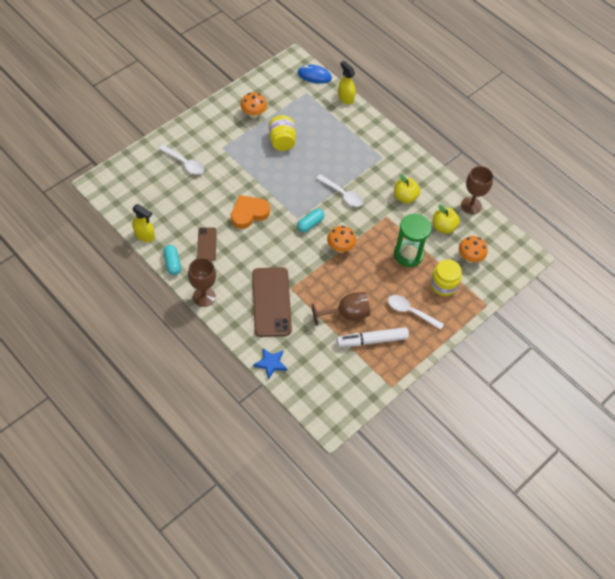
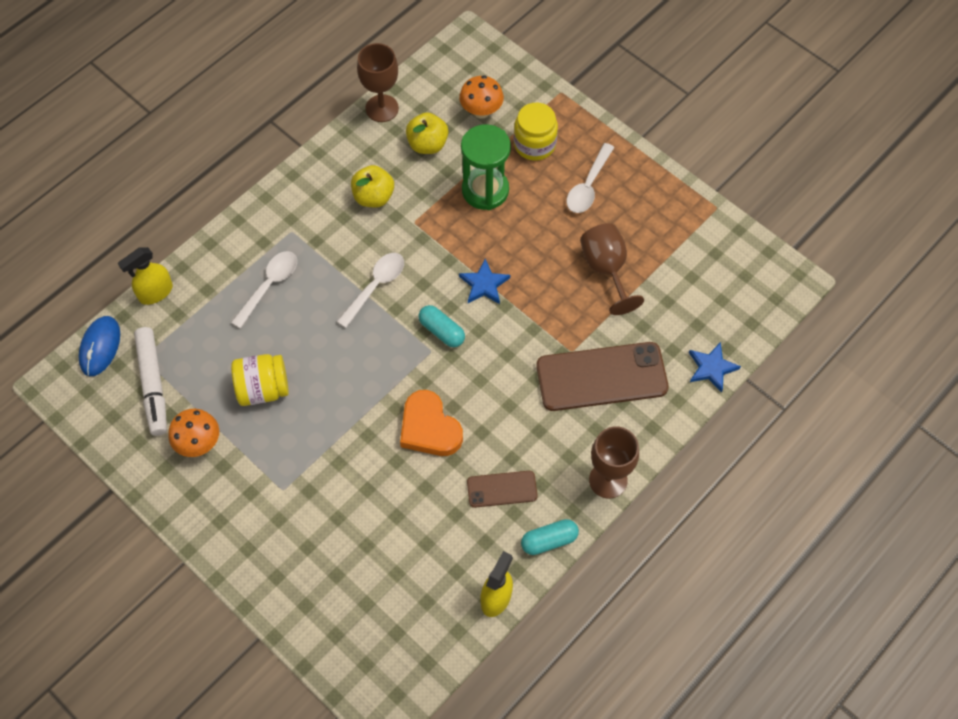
camera: 90 degrees left, 5 degrees up
(185, 163) = (325, 551): white spoon -> white spoon (269, 286)
(340, 248) = (484, 284): orange mushroom -> blue star
(372, 340) = (646, 234): white marker -> white marker (153, 385)

